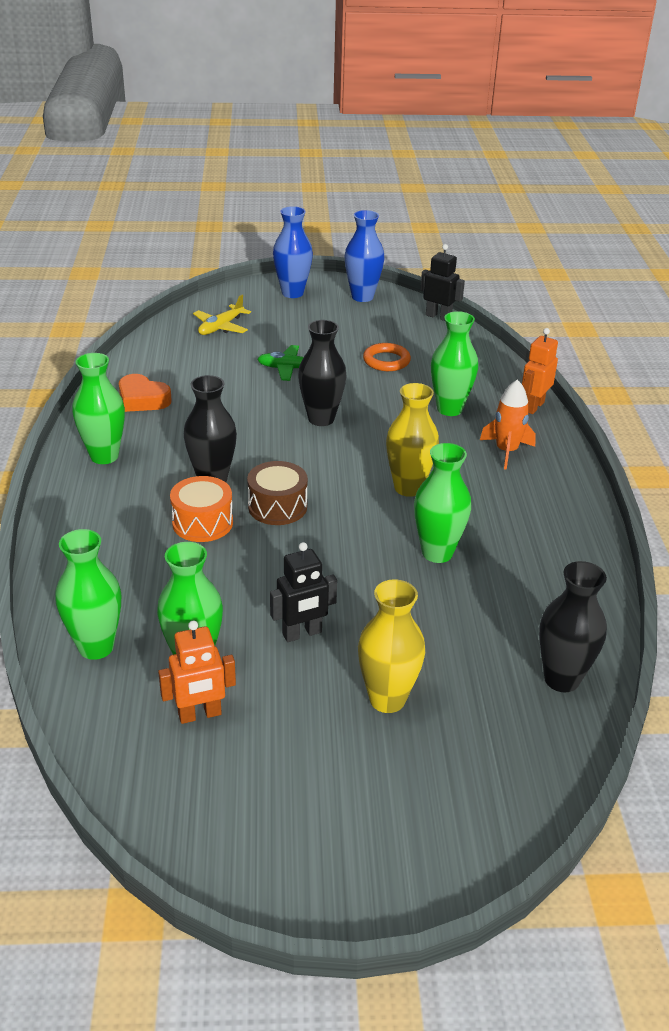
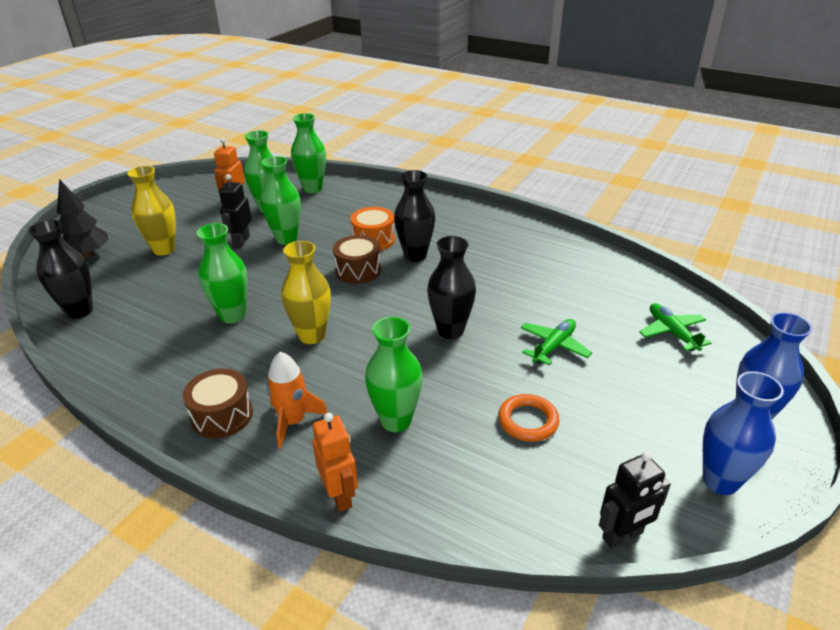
camera: 125 degrees right, 0 degrees up
(104, 456) = (484, 225): green vase -> green vase (286, 239)
(142, 399) = (552, 256): orange heart -> none
(221, 327) = (672, 332): yellow plane -> green plane
(475, 776) = (88, 255): none -> black tree
(545, 487) = (222, 415): none -> brown drum

